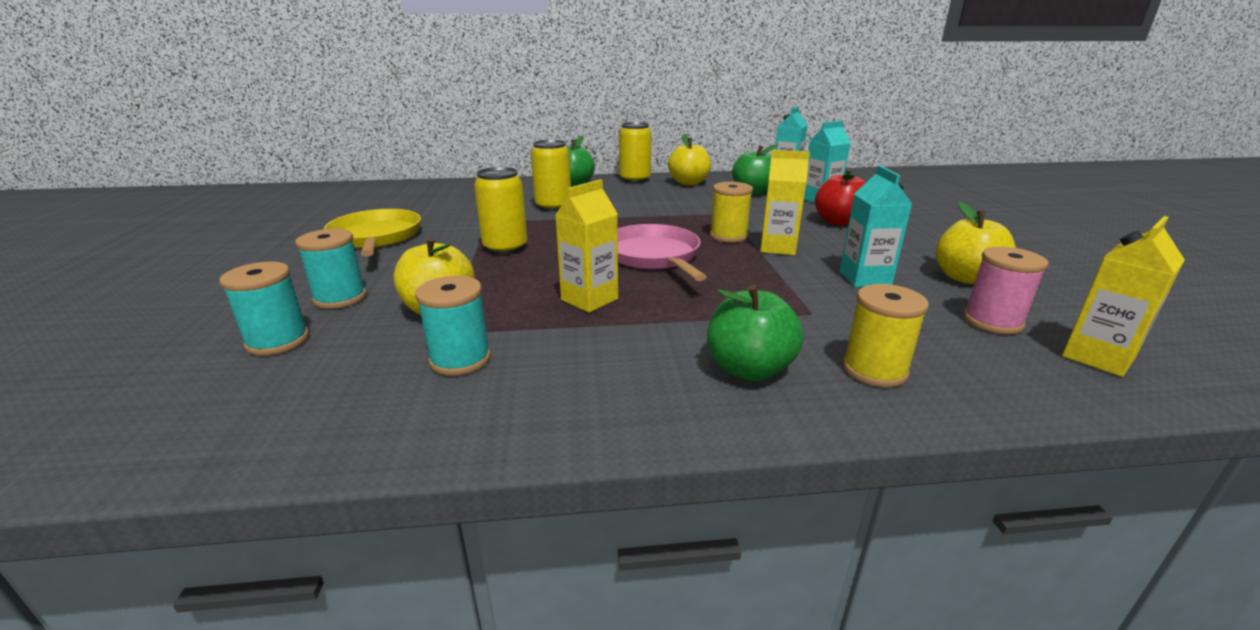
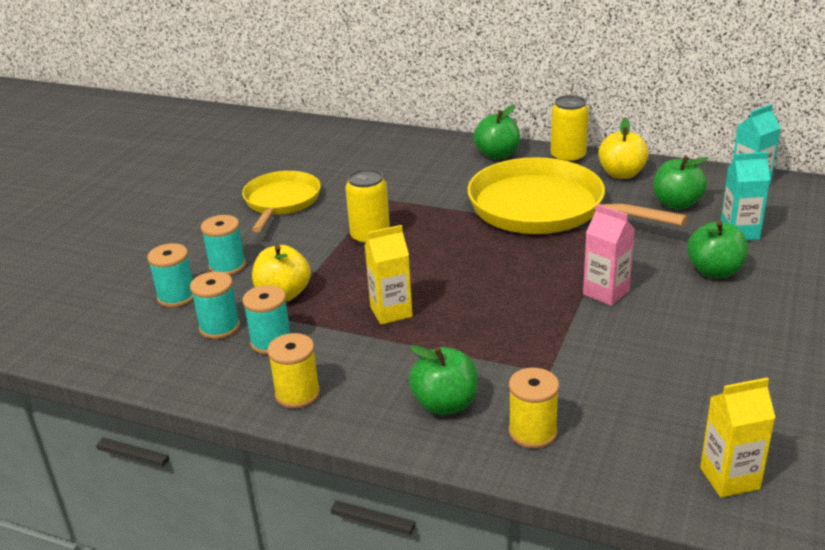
camera: 30 degrees right, 5 degrees up
(369, 360) = (219, 327): none -> turquoise spool
(553, 206) = (450, 188): yellow can -> none
(652, 207) = (543, 208): none -> yellow pan
(653, 256) = (482, 276): pink pan -> none
(728, 236) = (576, 266): yellow spool -> yellow spool (297, 394)
(777, 248) = (606, 293): yellow carton -> pink carton
(838, 222) = (714, 271): red apple -> green apple
(865, 279) = (641, 349): turquoise carton -> none
(965, 278) = (742, 374): yellow apple -> none
(992, 321) = (692, 423): pink spool -> none

